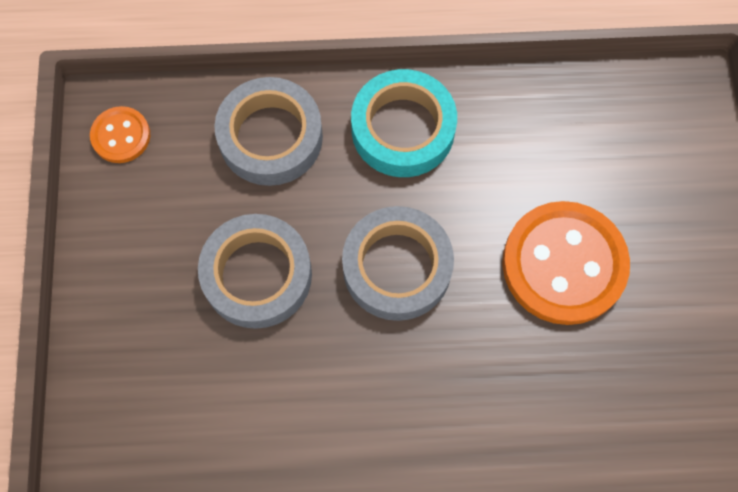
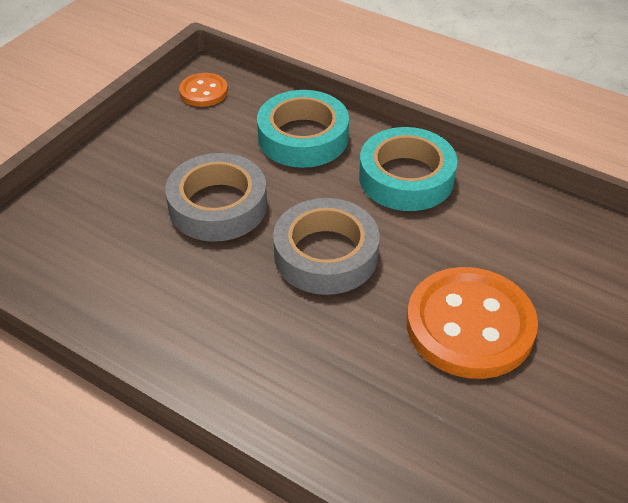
camera: 35 degrees right, 25 degrees down
(270, 137) = (303, 137): grey tape -> turquoise tape

